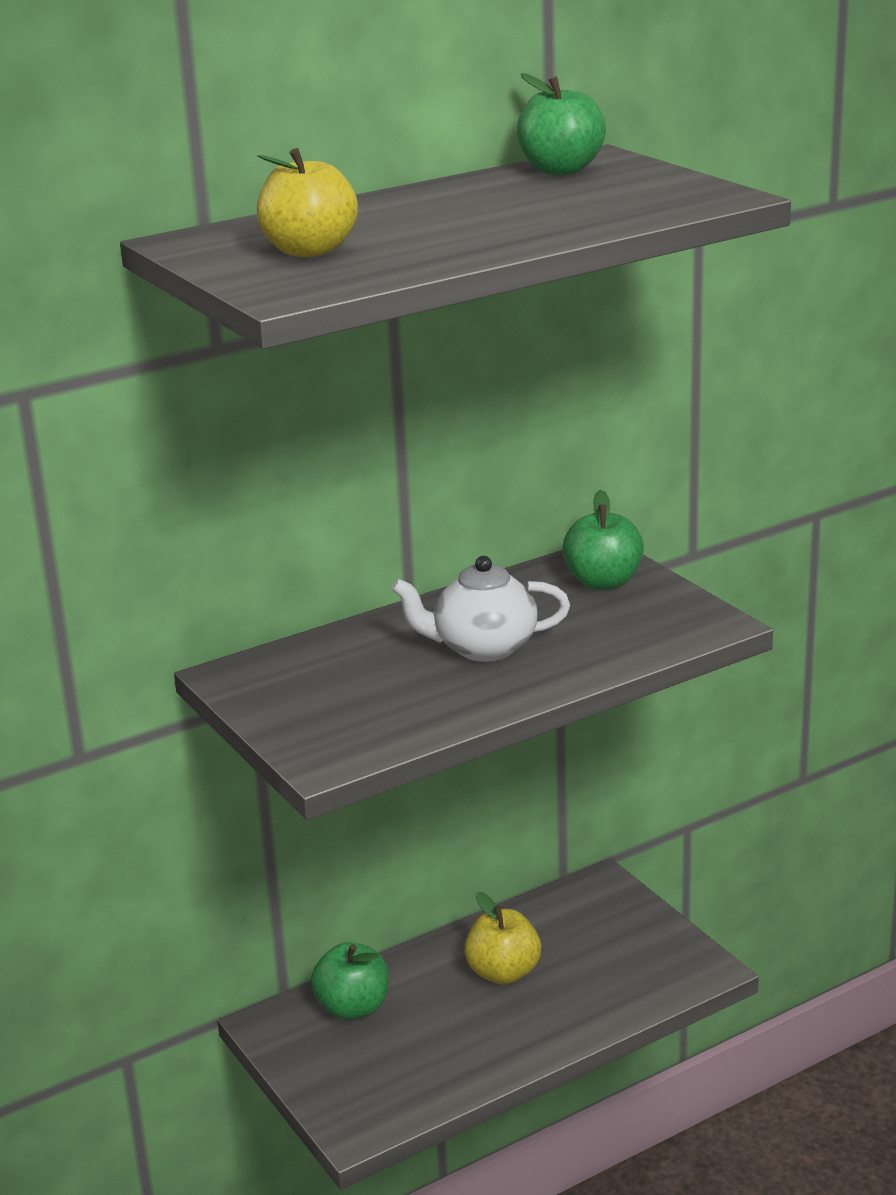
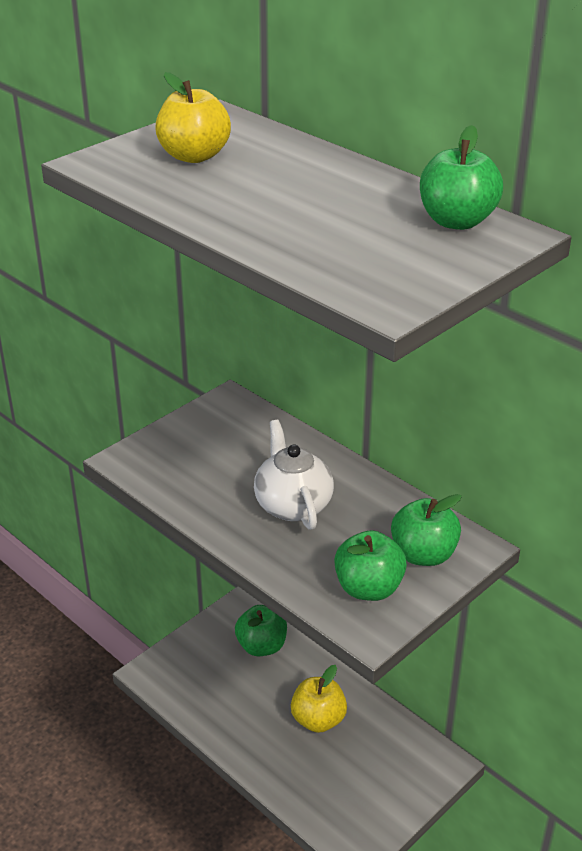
camera: 75 degrees right, 10 degrees up
(648, 617) = (368, 588): none -> green apple

